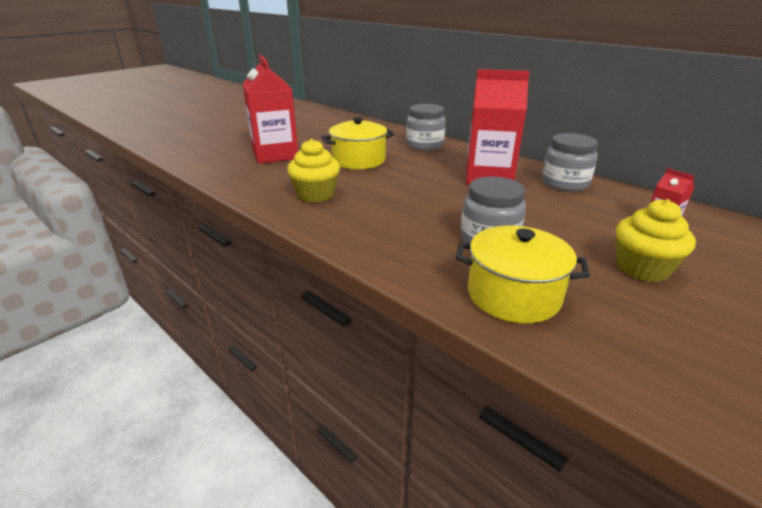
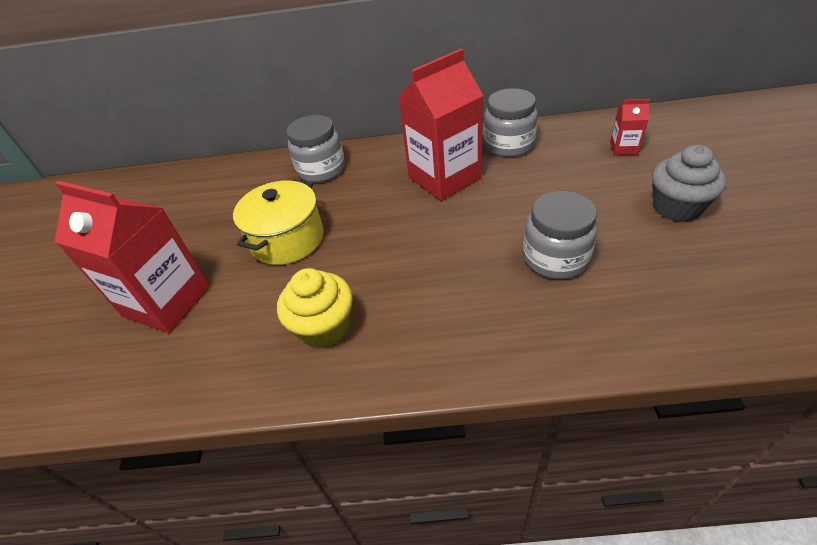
camera: 40 degrees left, 15 degrees up
(513, 295) = (657, 308): yellow pot -> none
(642, 268) = (676, 207): yellow cupcake -> grey cupcake

